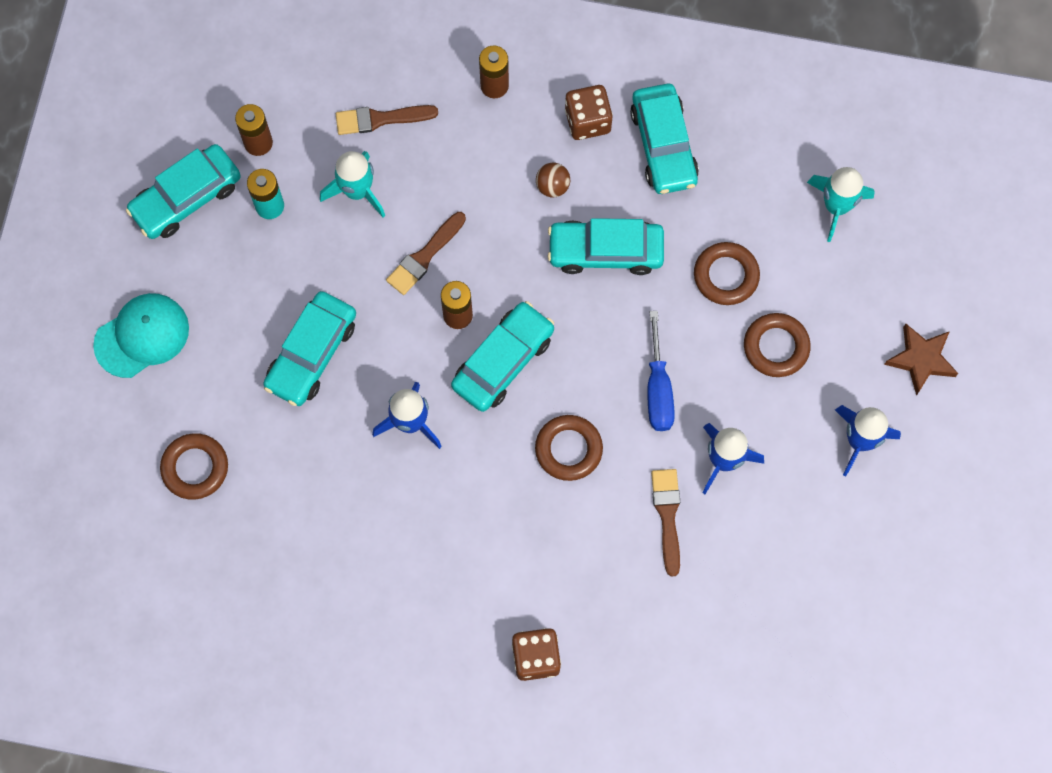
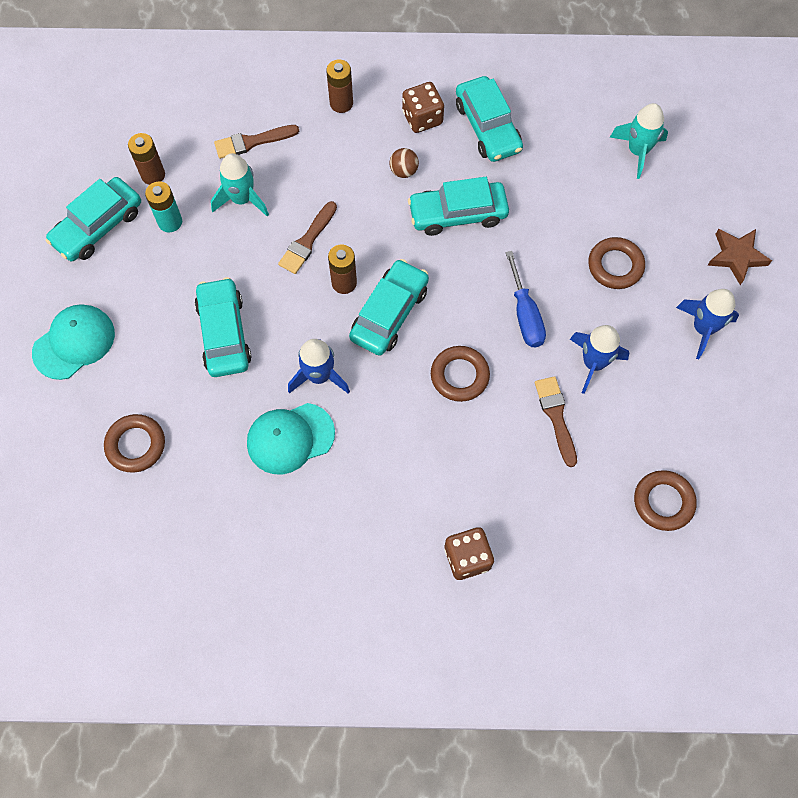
camera: 10 degrees left, 5 degrees down
(311, 353) = (224, 333): turquoise car -> turquoise car turned 150 degrees clockwise
(366, 489) = (290, 438): none -> turquoise cap
(726, 275) = (561, 217): brown ring -> brown ring (663, 502)

